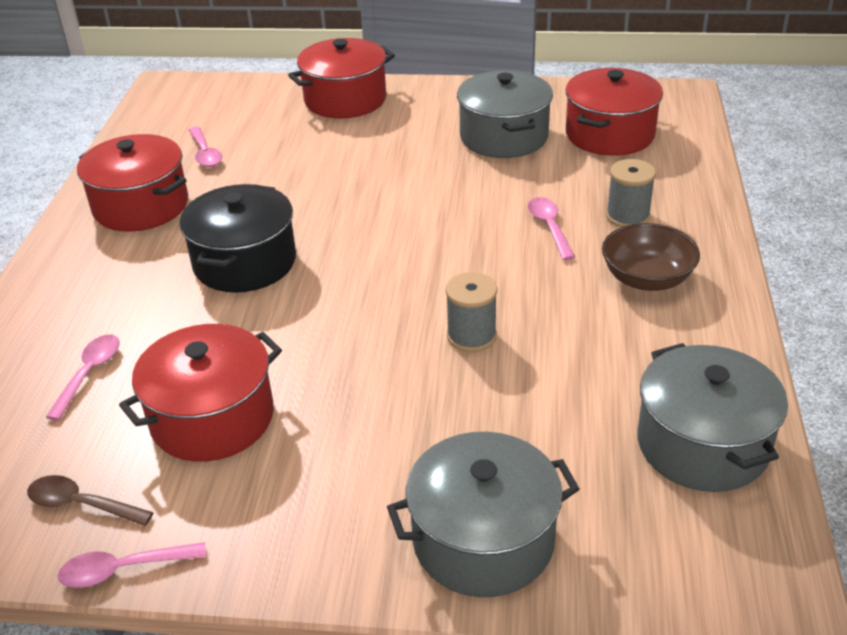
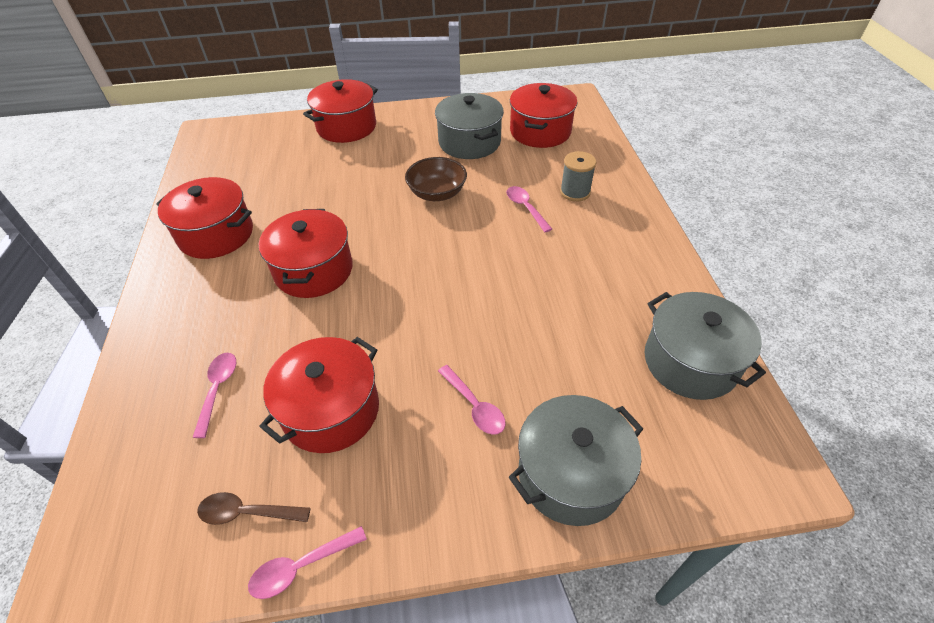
camera: 15 degrees left, 10 degrees up
(205, 153) = (254, 183): pink spoon -> pink spoon (474, 406)
(245, 262) = (313, 270): black pot -> red pot
(471, 336) = (502, 304): grey spool -> none
(647, 279) = (605, 238): brown bowl -> brown bowl (437, 193)

